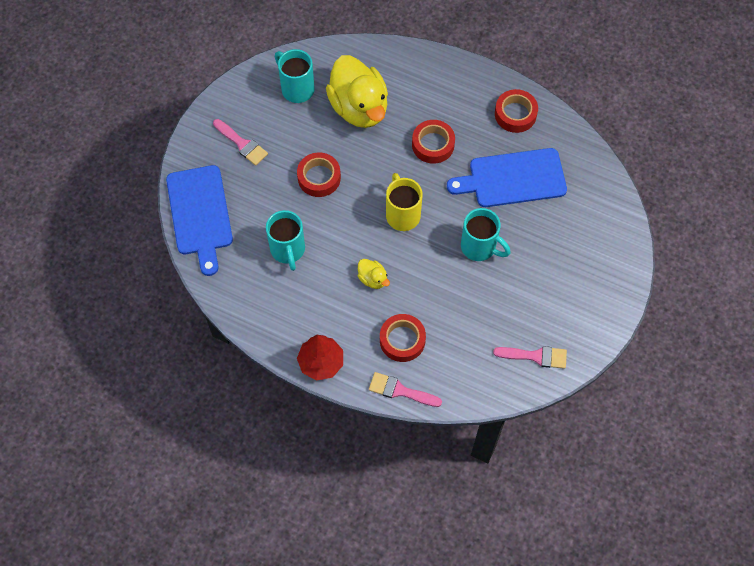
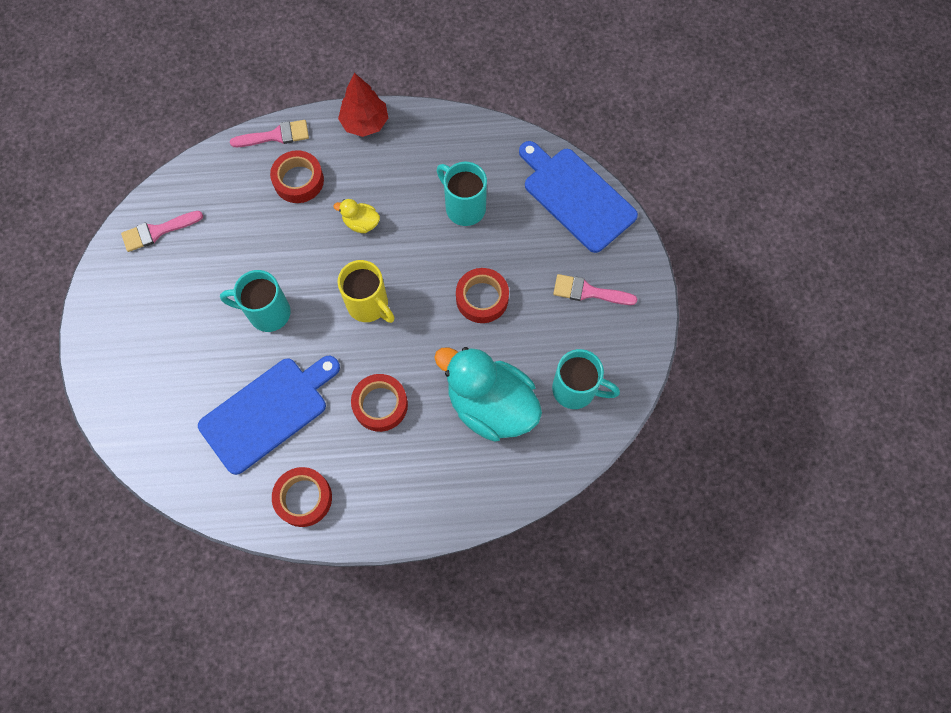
camera: 150 degrees right, 5 degrees up
(359, 107) = (490, 405): yellow duck -> turquoise duck

